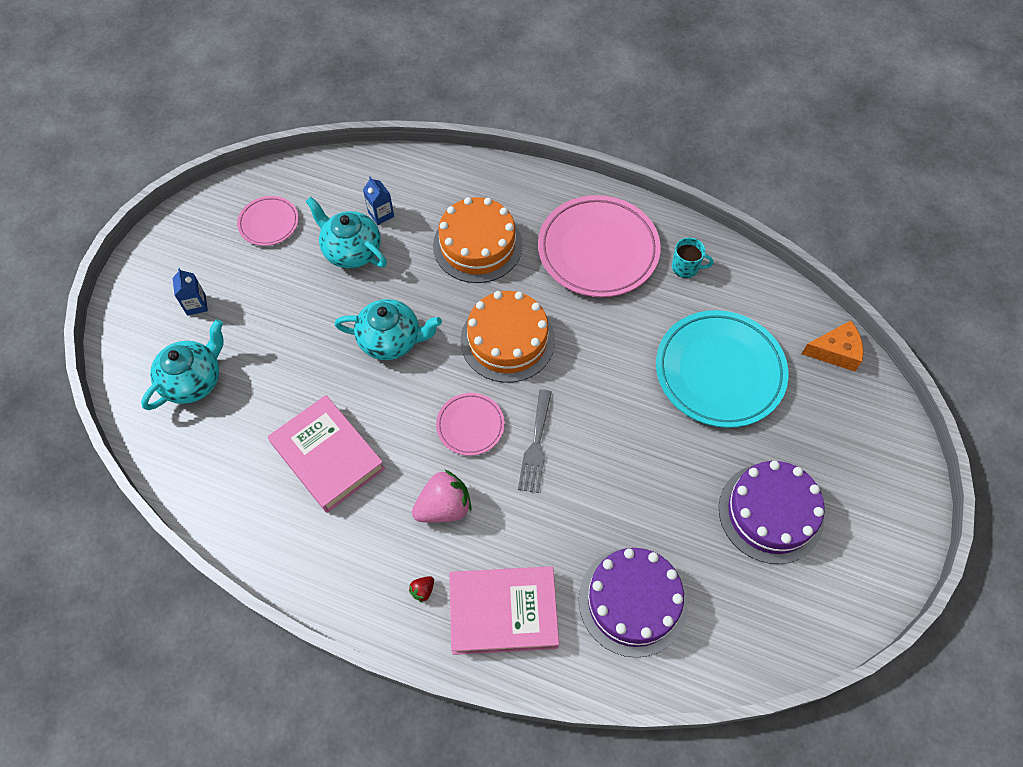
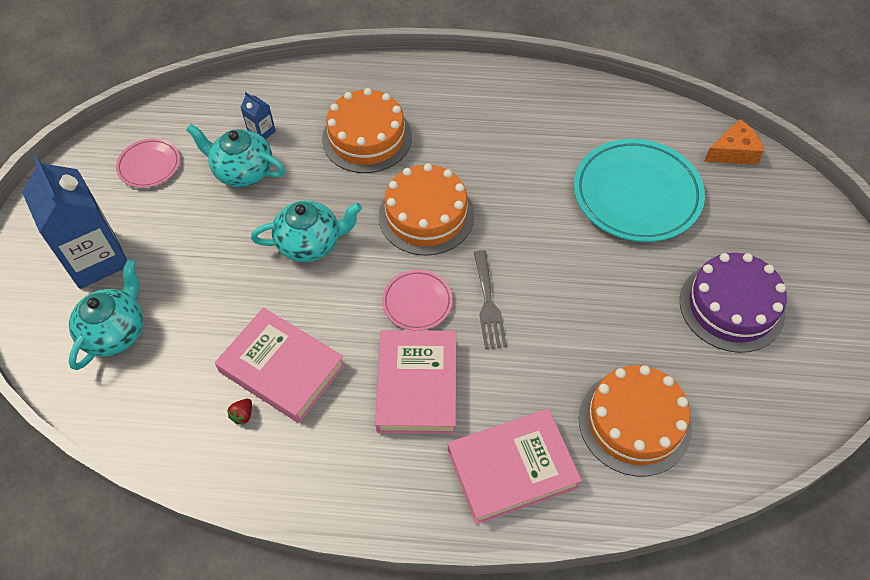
camera: 15 degrees left, 5 degrees down
(196, 305) = (96, 259): blue carton -> blue carton, size x2.39
(423, 590) = (424, 471): red strawberry -> red strawberry (243, 415)
(444, 507) = (417, 385): pink strawberry -> pink book
(598, 250) = (484, 116): pink plate -> none
(632, 601) = (634, 422): purple cake -> orange cake
(686, 267) = (571, 112): turquoise mug -> none

